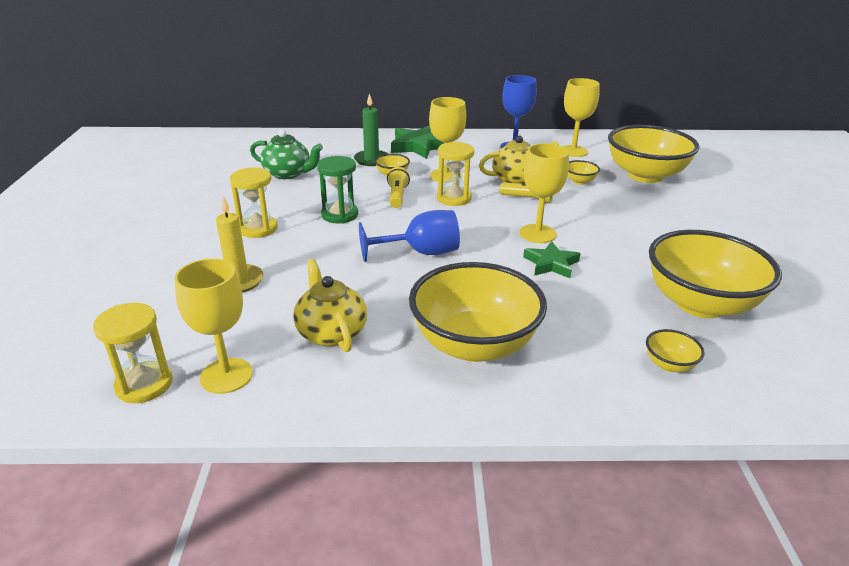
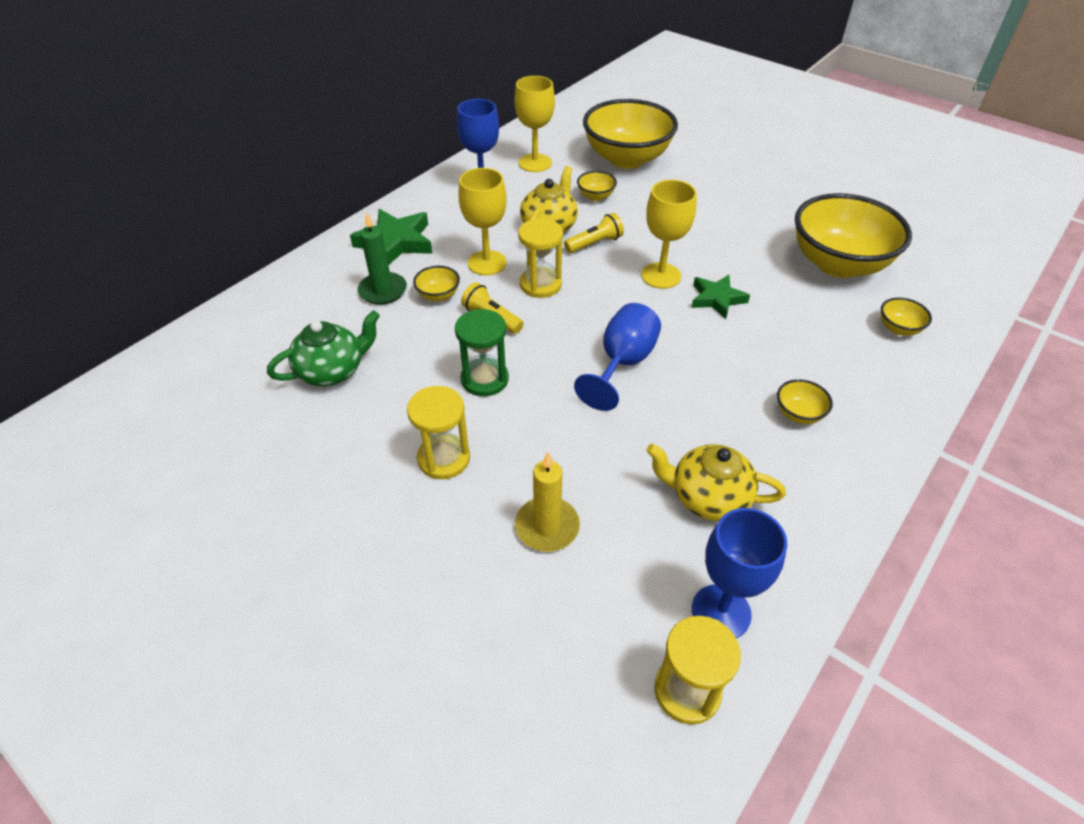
camera: 50 degrees left, 15 degrees up
(226, 376) = (721, 612): yellow goblet -> blue goblet
(474, 344) = (798, 414): yellow bowl -> yellow bowl, size x0.40

